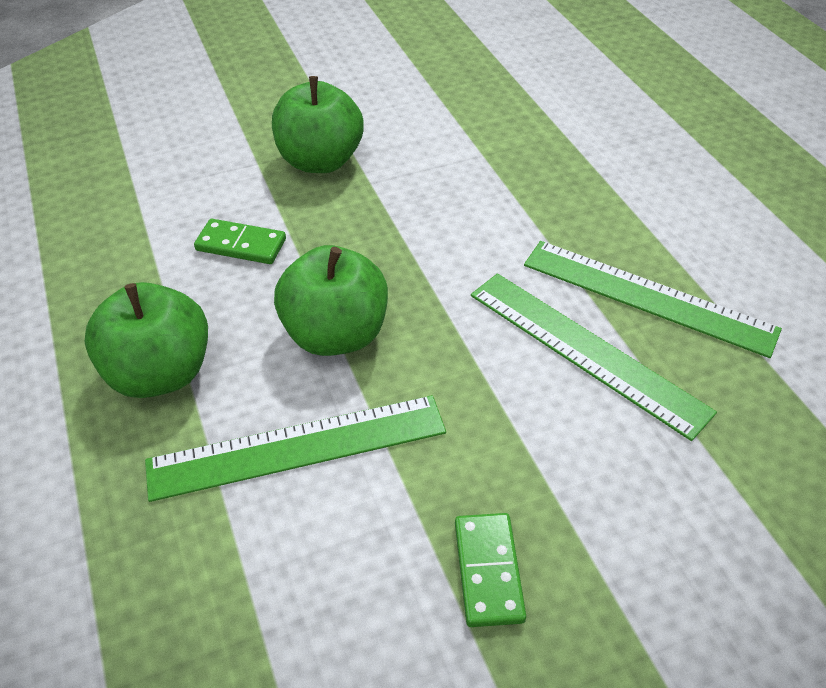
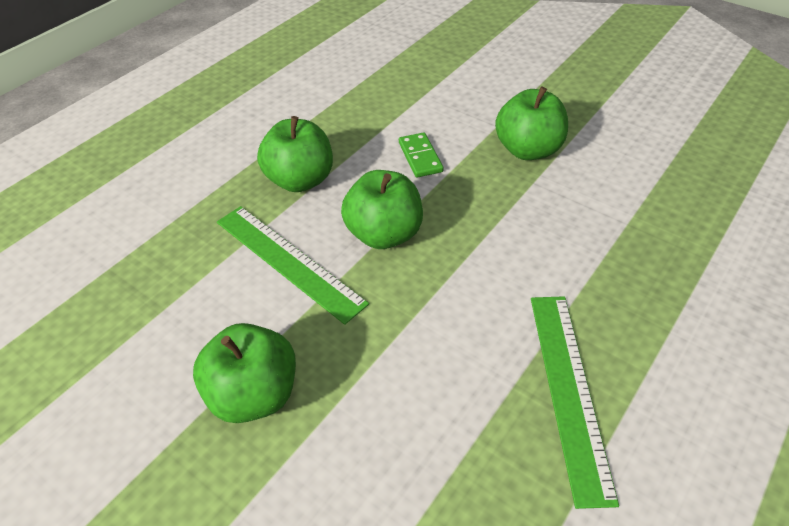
camera: 60 degrees right, 0 degrees up
(488, 571) = (254, 394): green domino -> green apple
(585, 351) = (476, 372): green ruler -> none

